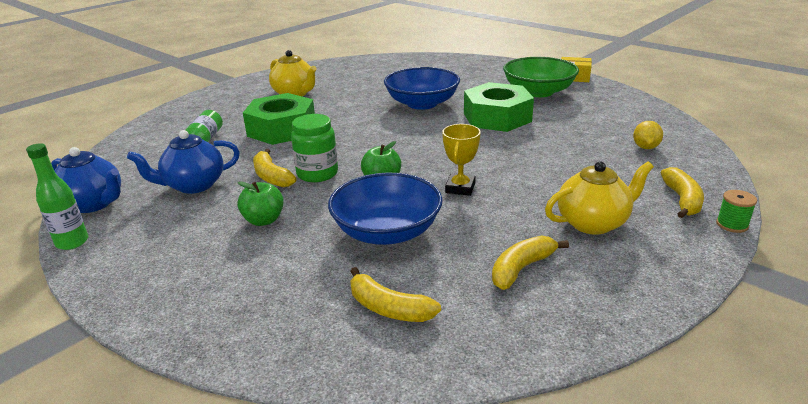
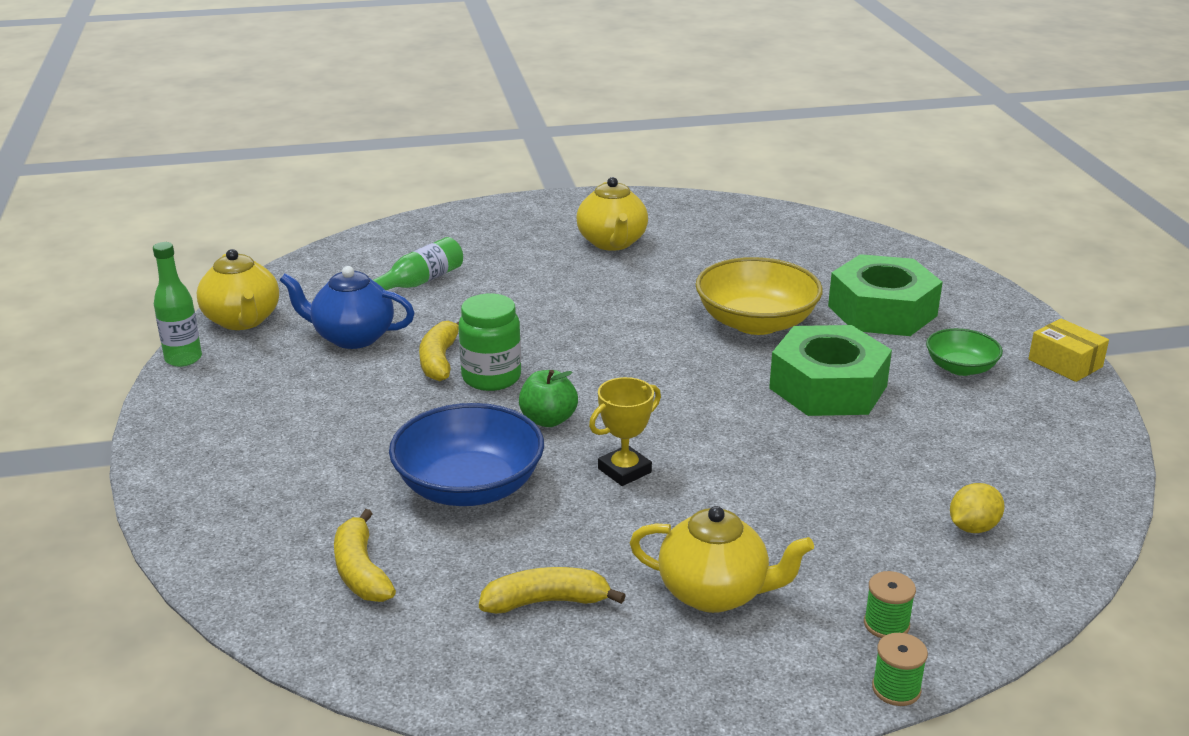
camera: 35 degrees right, 0 degrees up
(94, 204) = (242, 320): blue teapot -> yellow teapot
(264, 220) = (368, 413): green apple -> none
(282, 129) = (529, 295): green nut -> green nut (882, 311)
(422, 103) = (756, 322): blue bowl -> yellow bowl
(538, 92) = (960, 368): green bowl -> green bowl, size x0.56
(682, 200) = (886, 624): yellow banana -> green spool

